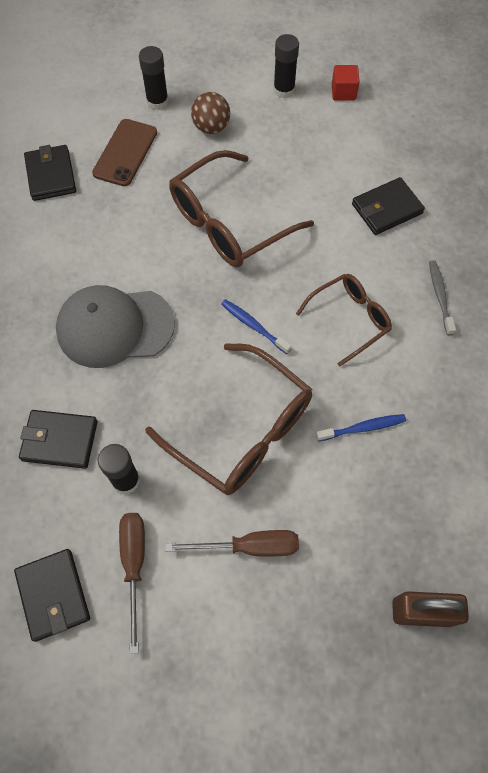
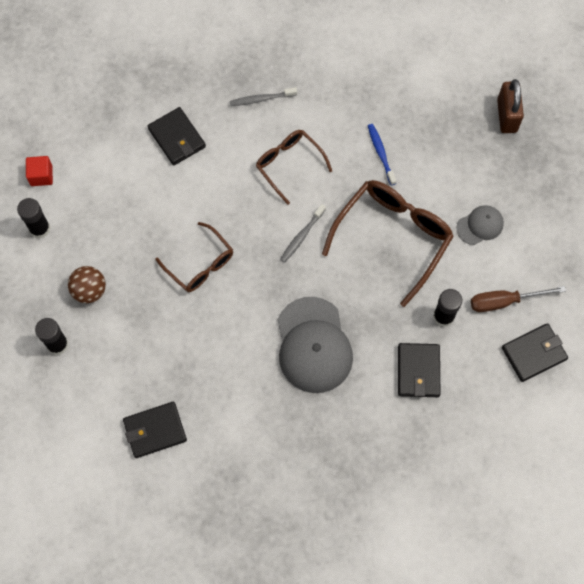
camera: 95 degrees left, 5 degrees up
(125, 153) = (124, 365): brown phone -> none
(229, 223) = (200, 264): brown glasses -> brown glasses, size x0.60
(249, 546) = (480, 225): brown screwdriver -> grey cap
(253, 326) = (302, 236): blue toothbrush -> grey toothbrush

